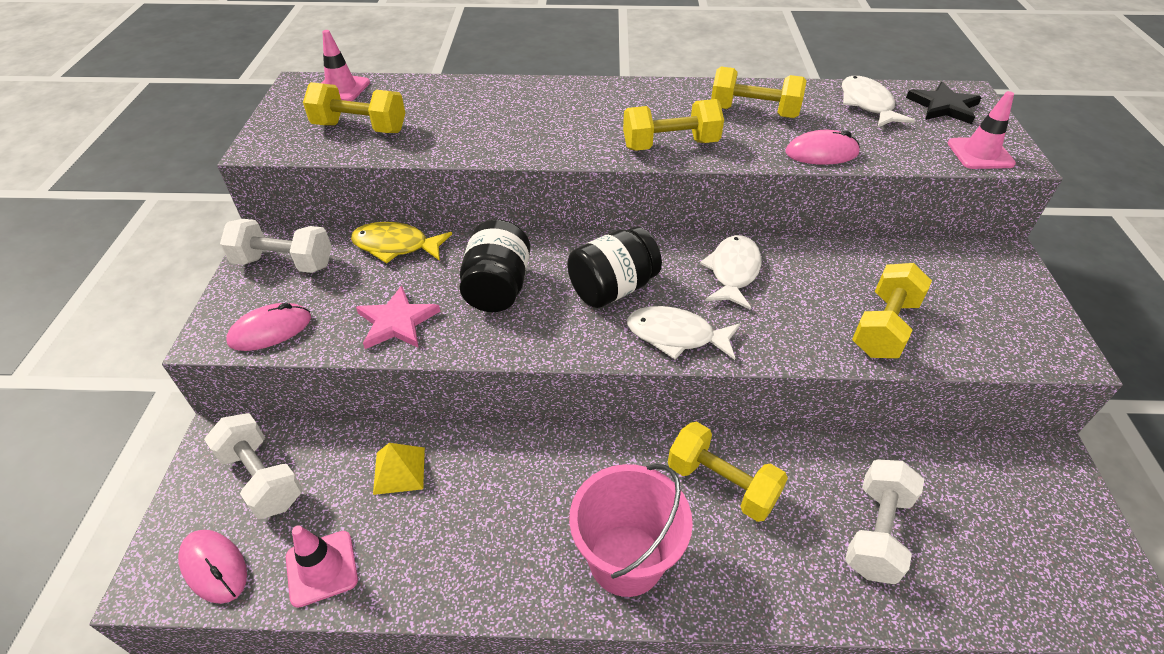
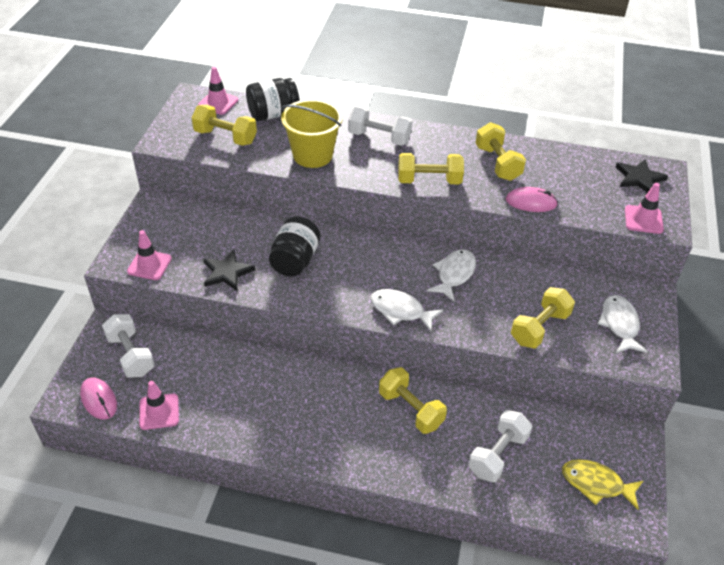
camera: 10 degrees right, 0 degrees up
(270, 330) = (149, 265): pink mouse -> pink traffic cone
(284, 263) = (163, 221): white dumbbell -> white dumbbell (379, 138)
(396, 246) = (236, 221): yellow fish -> yellow fish (596, 484)
(397, 322) = (227, 272): pink star -> black star
(399, 470) = (213, 365): yellow pyramid -> none
(494, 135) = (312, 155): none -> yellow bucket
(612, 288) = (369, 273): black jar -> black jar (273, 114)
(626, 559) = (337, 440): pink bucket -> none
(753, 112) = (497, 163): yellow dumbbell -> yellow dumbbell turned 45 degrees clockwise
(867, 104) = (583, 168): white fish -> white fish (619, 324)

